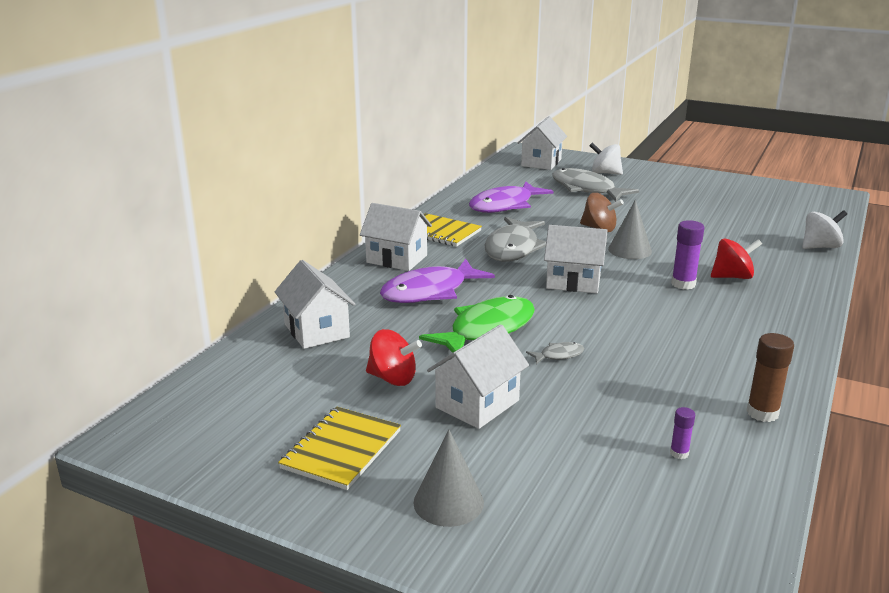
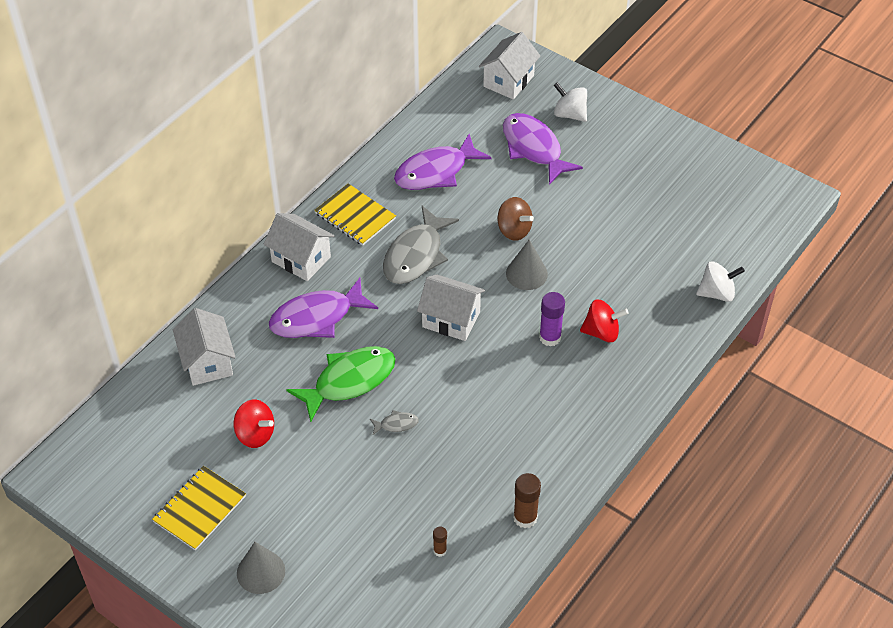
camera: 10 degrees right, 25 degrees up
(477, 404) = (311, 474): white house -> none
(586, 189) = (533, 148): grey fish -> purple fish
(679, 453) = (440, 550): purple glue stick -> brown glue stick

